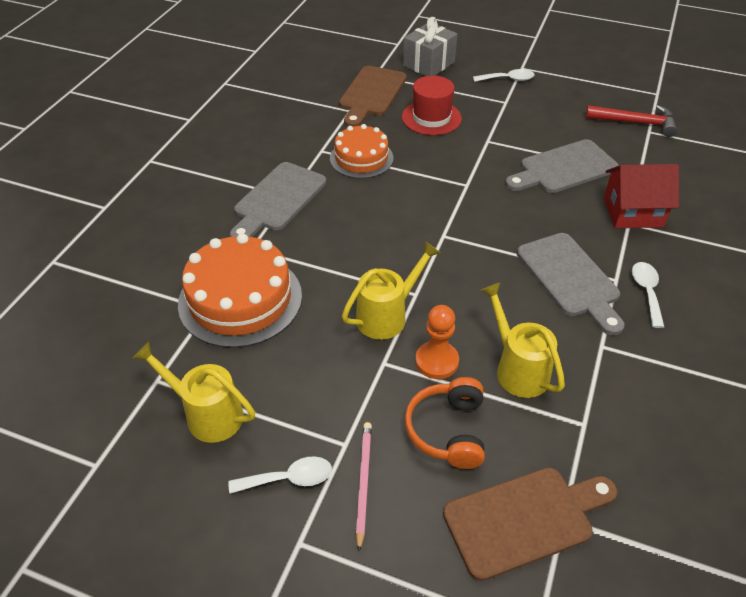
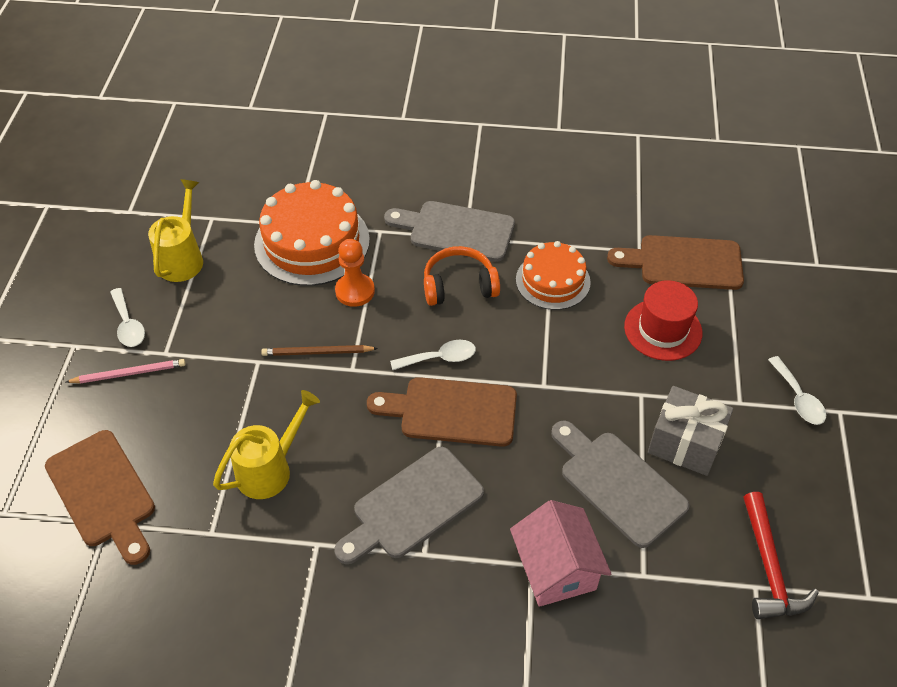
camera: 75 degrees right, 5 degrees up
(387, 315) = (317, 352): yellow watering can -> brown pencil
(429, 64) = (785, 306): grey gift -> grey gift (685, 443)
(436, 361) = (267, 401): orange pawn -> orange pawn (355, 291)
(448, 430) = (188, 423): orange headphones -> orange headphones (459, 286)
(479, 239) = (451, 411): none -> brown cutting board
(633, 212) = (556, 569): red house -> pink house
(646, 292) = (412, 588): white spoon -> white spoon (440, 358)

